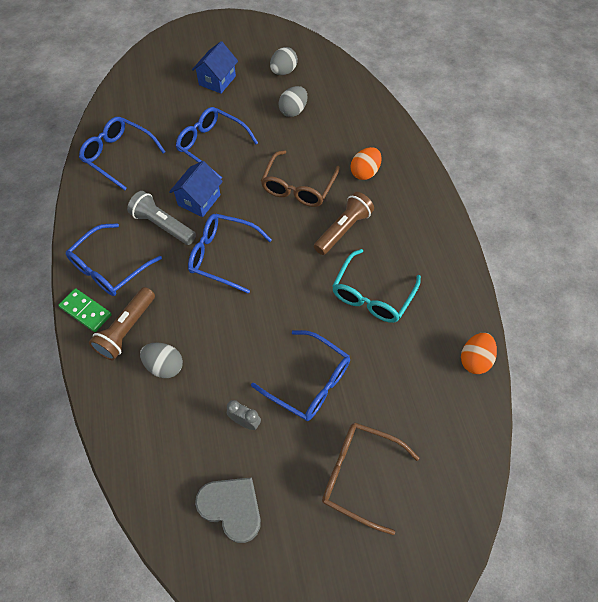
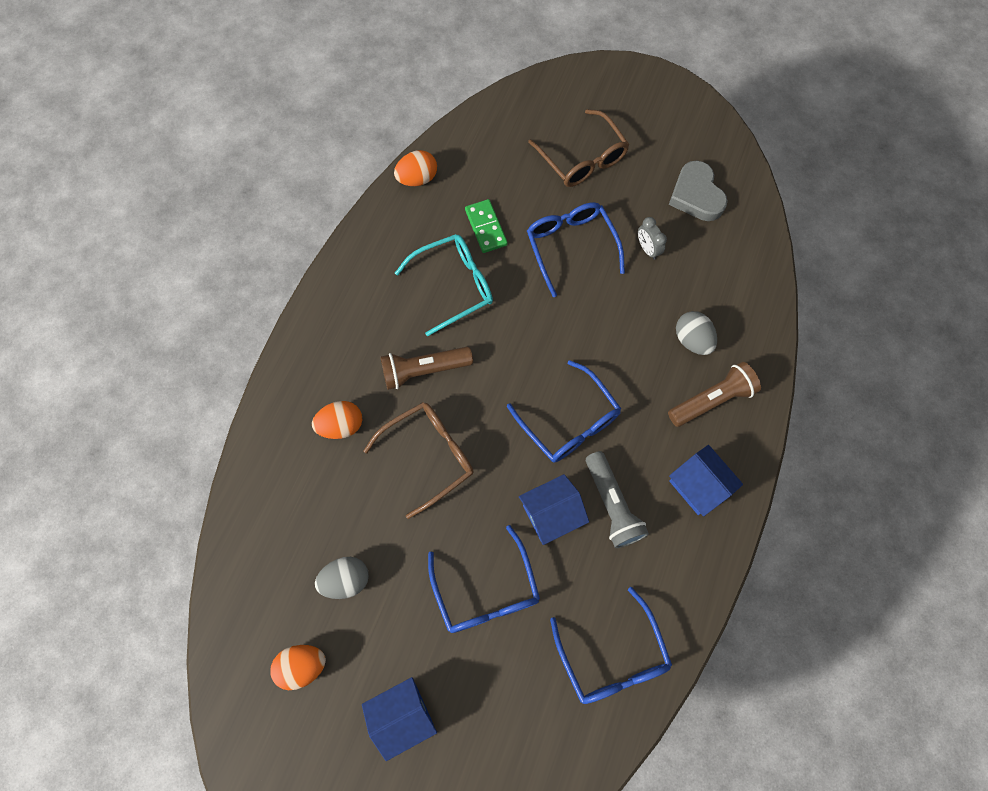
camera: 145 degrees left, 10 degrees up
(86, 311) = (745, 447): green domino -> green domino (486, 227)
(109, 268) = (698, 485): blue glasses -> blue house
(283, 72) = (302, 666): grey egg -> orange egg

